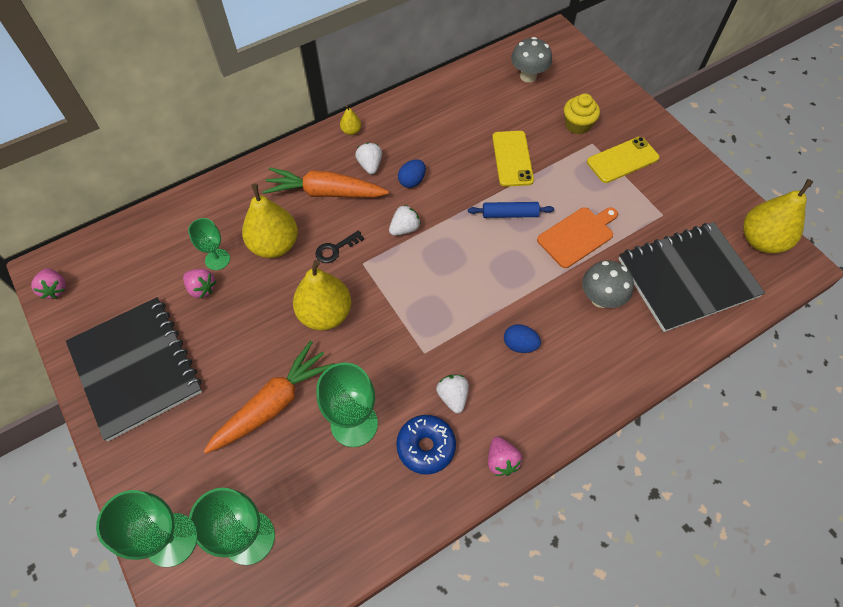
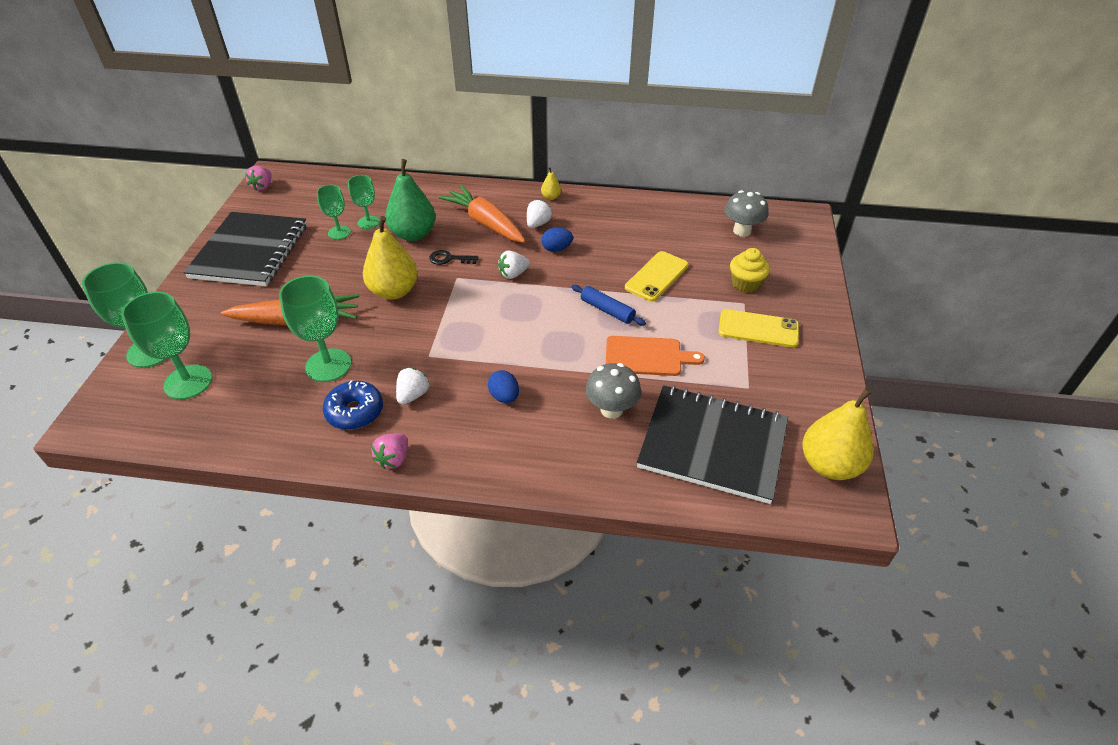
camera: 40 degrees right, 15 degrees down
(202, 288) = (339, 232): pink strawberry -> green goblet
(275, 245) = (413, 234): yellow pear -> green pear
(404, 228) = (513, 274): white strawberry -> white strawberry turned 150 degrees clockwise

